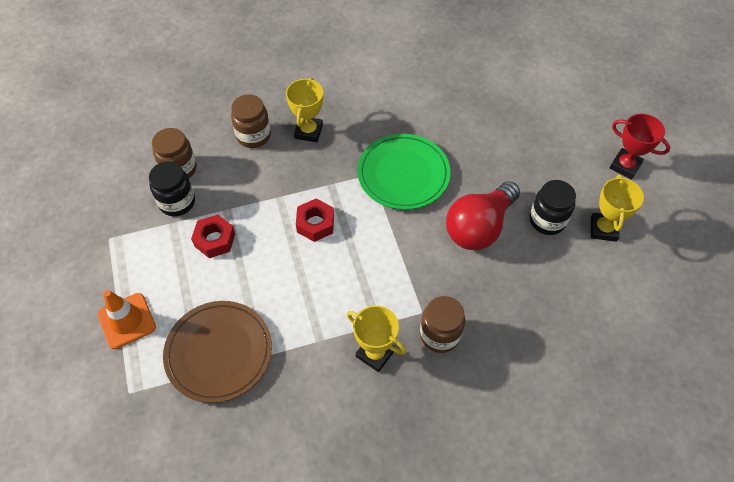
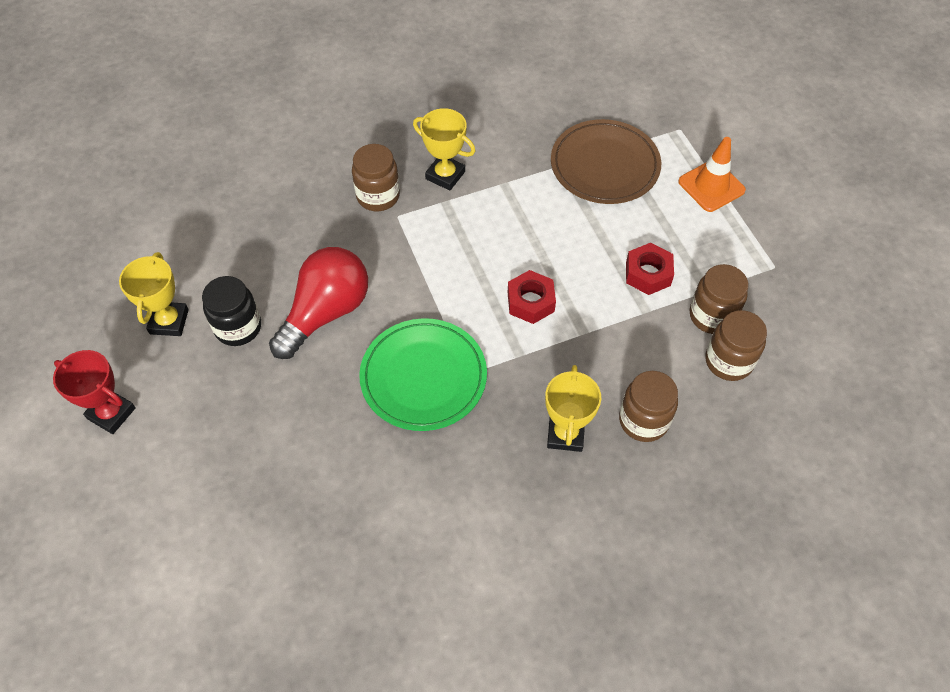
camera: 175 degrees right, 0 degrees up
(177, 202) = (712, 316): black jar -> brown jar

